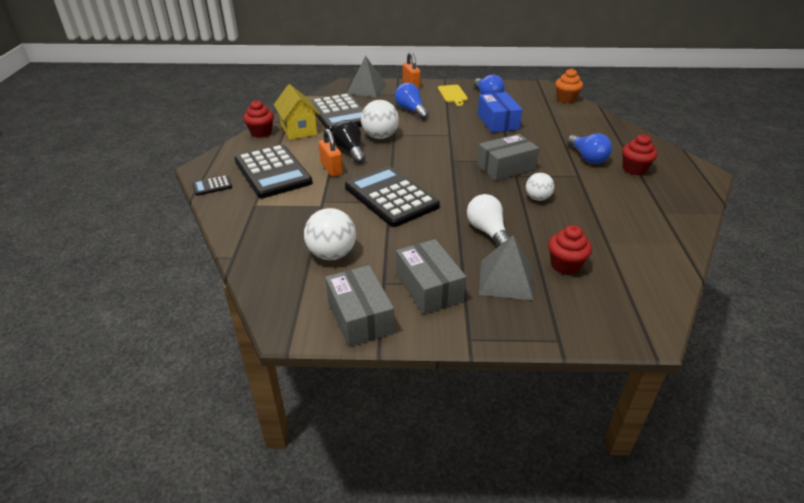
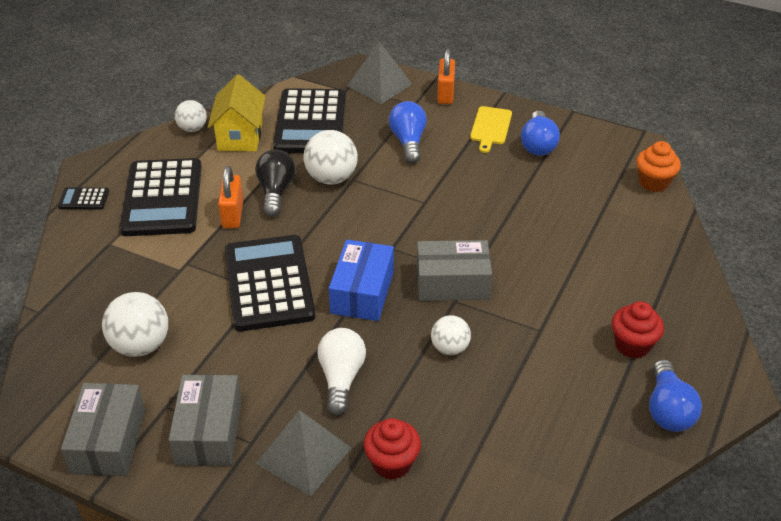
camera: 25 degrees right, 5 degrees up
(261, 133) = (192, 128): red cupcake -> white ball
(498, 121) = (512, 197): blue box -> blue box (362, 292)
(587, 158) = (582, 303): blue light bulb -> blue light bulb (668, 410)

